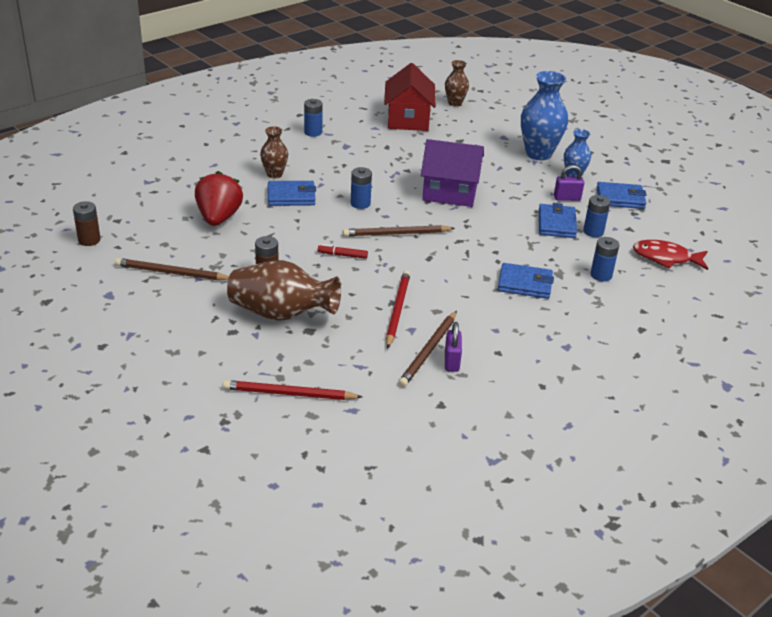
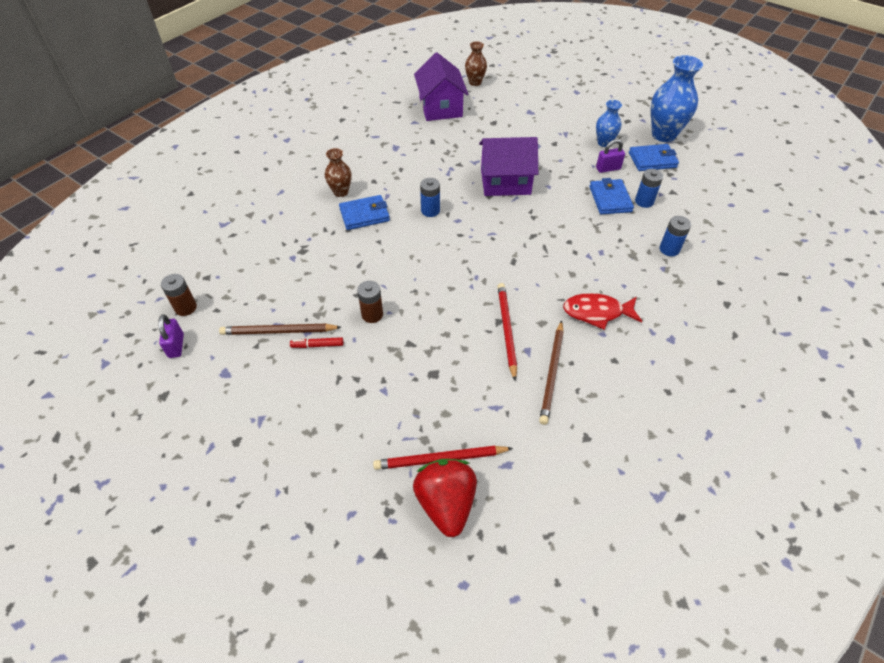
camera: 10 degrees left, 15 degrees up
(219, 218) = (304, 254): red strawberry -> red strawberry (446, 503)
(281, 314) = (400, 359): brown vase -> none
(313, 132) = (360, 137): blue battery -> none
(342, 255) = (434, 275): red marker -> red marker (317, 345)
(396, 234) = (474, 239): brown pencil -> none
(408, 119) = (440, 107): red house -> purple house
(451, 361) = (577, 381): purple padlock -> purple padlock (176, 346)
(525, 284) = (608, 273): blue wallet -> none
(538, 154) = (566, 124): blue vase -> blue vase (663, 135)
(666, 258) = (715, 218): red fish -> red fish (597, 312)

